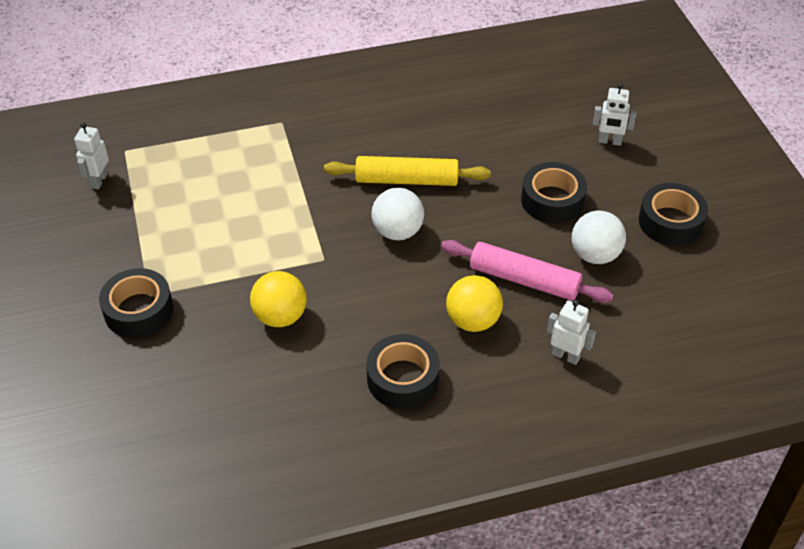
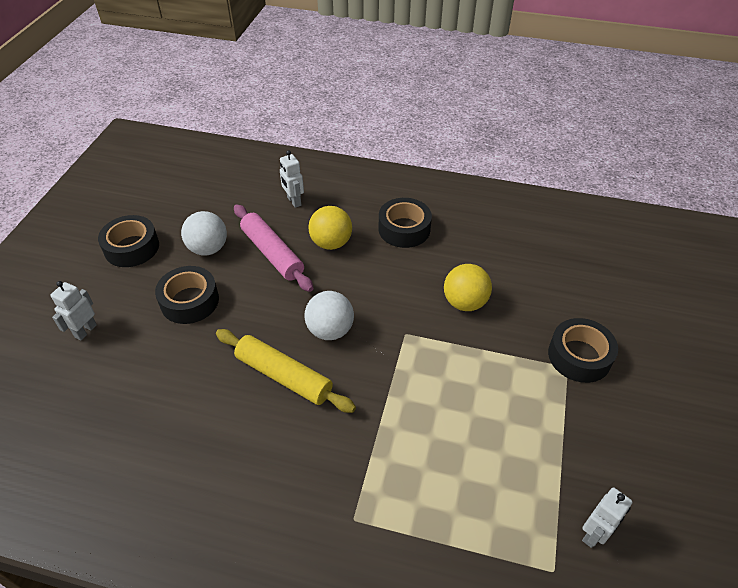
camera: 150 degrees left, 0 degrees up
(609, 141) = (85, 331): white robot -> white robot turned 105 degrees counterclockwise

